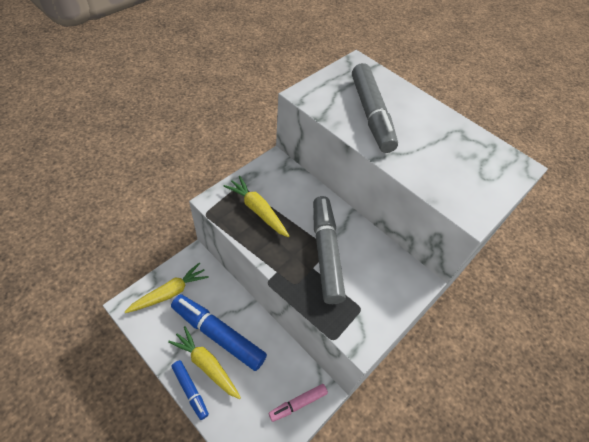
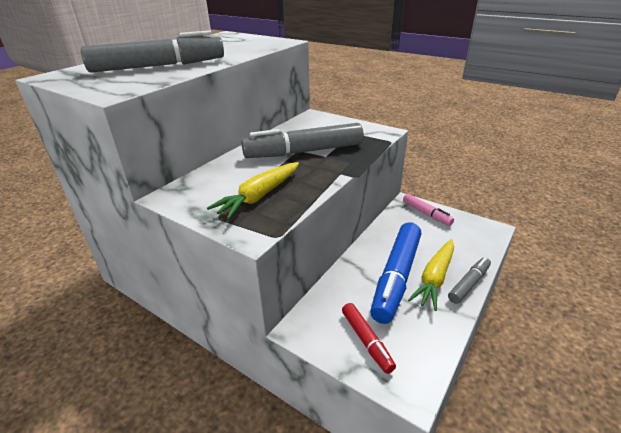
camera: 95 degrees left, 20 degrees down
(170, 293) = (366, 341): yellow carrot -> red marker
(190, 390) = (469, 284): blue marker -> grey marker

